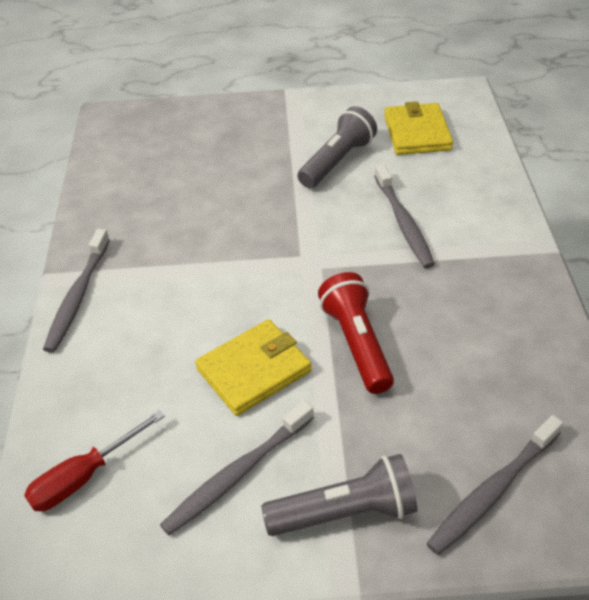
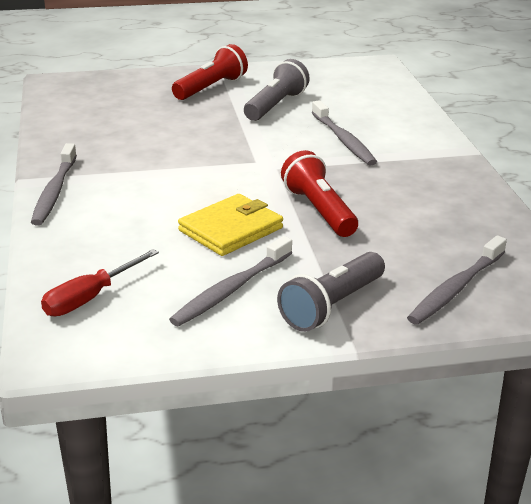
camera: 10 degrees left, 15 degrees down
(271, 130) = (211, 88): none -> red flashlight
(345, 511) = (332, 306): grey flashlight -> grey flashlight turned 150 degrees clockwise
(417, 133) = (343, 88): yellow wallet -> none

